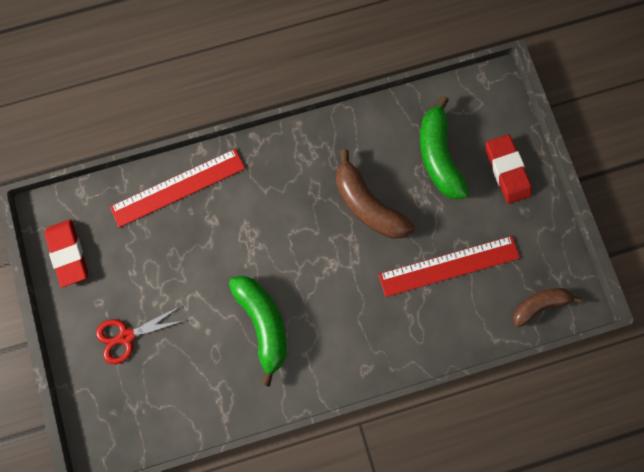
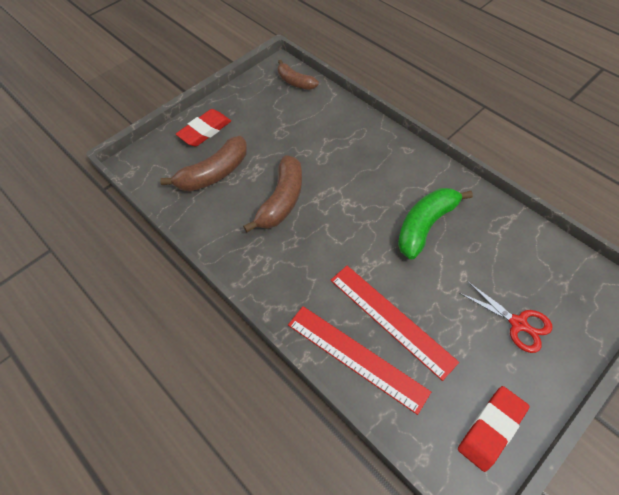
camera: 115 degrees left, 20 degrees down
(438, 156) = (214, 173): green banana -> brown banana
(449, 266) = (299, 134): red ruler -> red ruler (391, 319)

